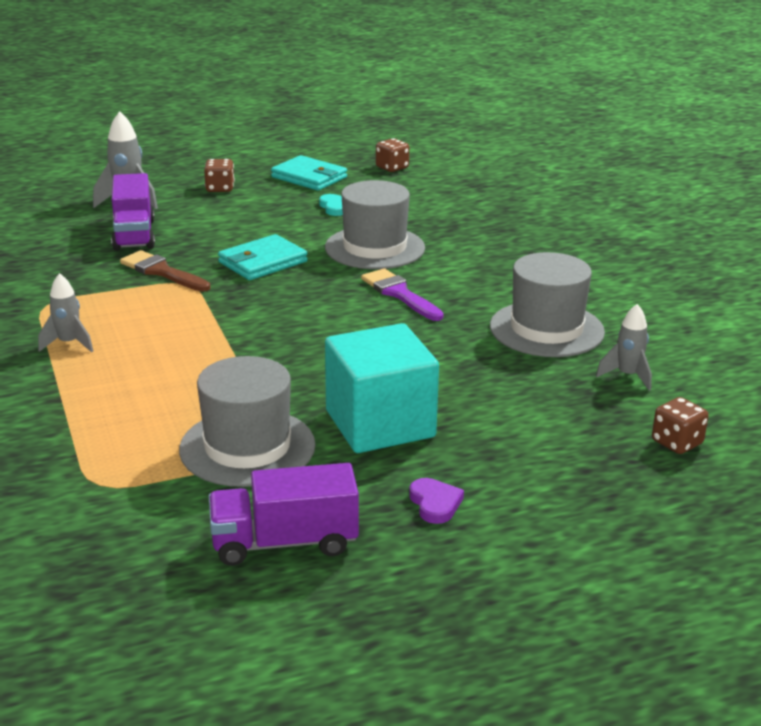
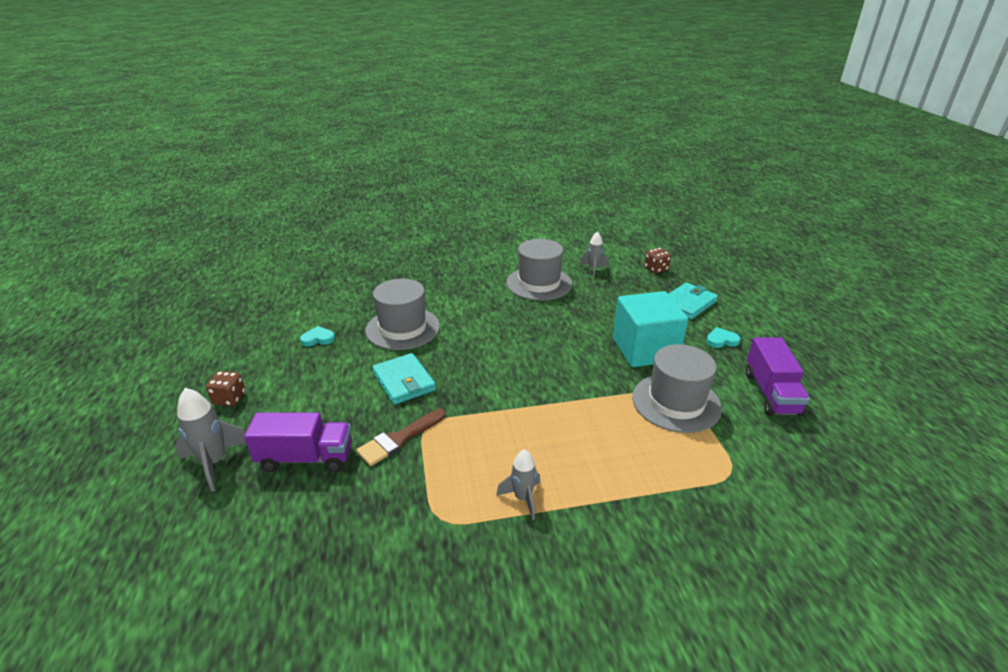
camera: 80 degrees left, 5 degrees up
(309, 177) = (244, 347): turquoise wallet -> turquoise wallet (688, 303)
(392, 168) = (256, 306): brown dice -> none
(399, 294) = (480, 326): purple brush -> none
(435, 503) = (721, 340): purple heart -> turquoise heart

